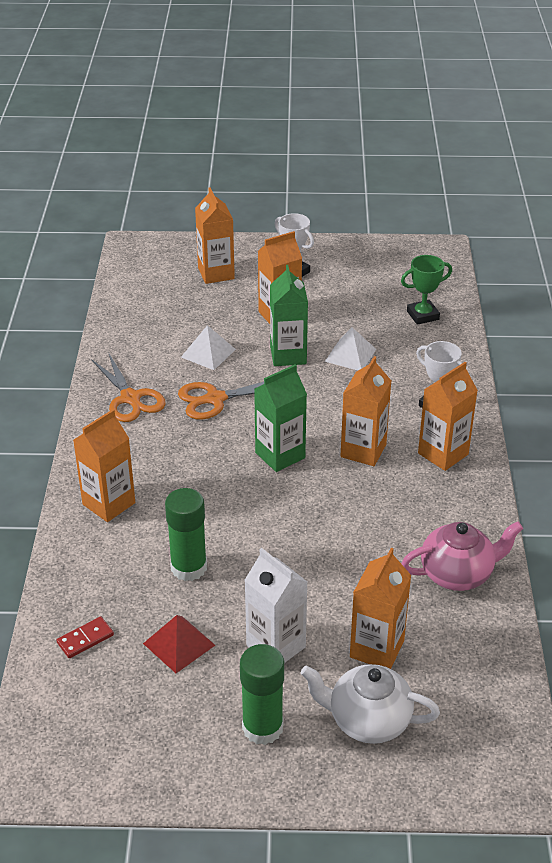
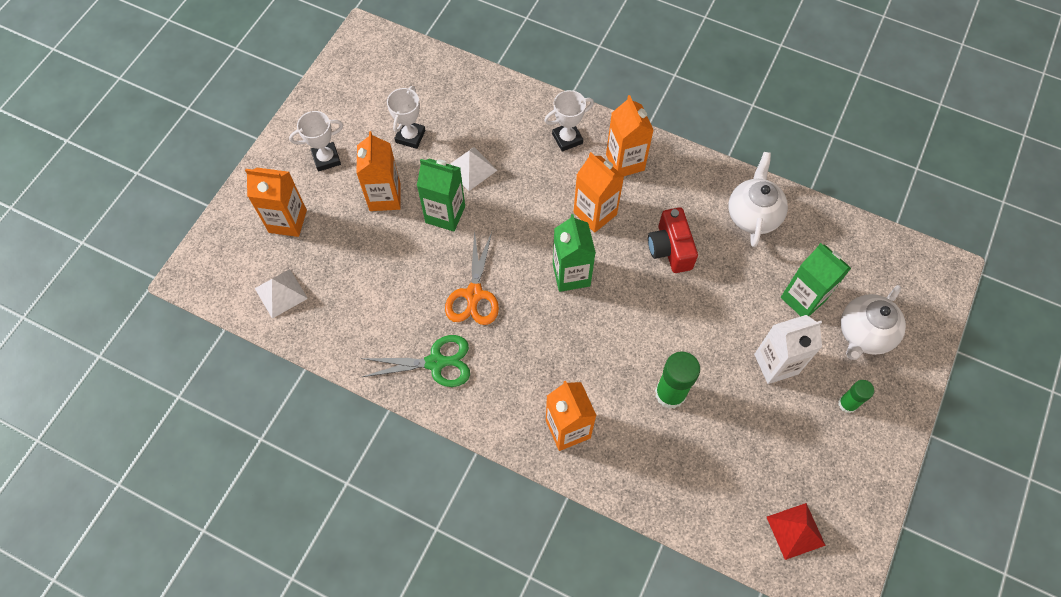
camera: 65 degrees left, 25 degrees up
(85, 639) = (716, 499): red domino -> none
(130, 398) = (435, 362): orange scissors -> green scissors
(179, 644) = (748, 431): red pyramid -> red pyramid (795, 531)
(208, 353) = (406, 275): white pyramid -> white pyramid (281, 293)
(262, 727) = (847, 404): green glue stick -> green glue stick, size x0.61
(355, 309) = (410, 136): none -> white trophy
(362, 518) = (670, 249): none -> red camera
(377, 649) = (803, 299): orange carton -> green carton
(422, 315) = (448, 93): green trophy -> none
(457, 574) = (753, 214): pink teapot -> white teapot

